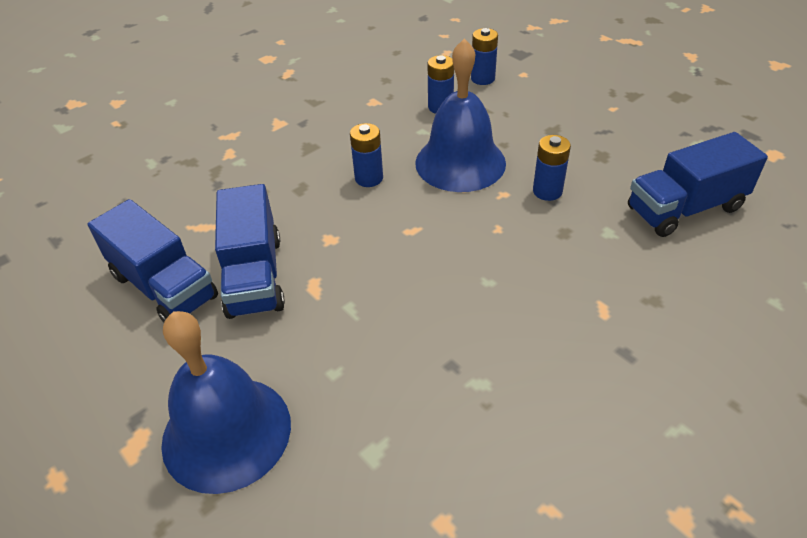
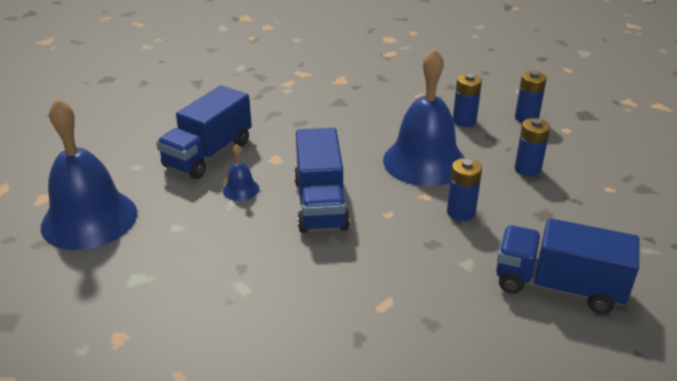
camera: 40 degrees right, 10 degrees down
(164, 286) = (159, 133): blue truck -> blue truck (320, 204)
(341, 291) = (241, 189): none -> blue bell
(369, 178) = (349, 139): blue battery -> blue battery (527, 169)

